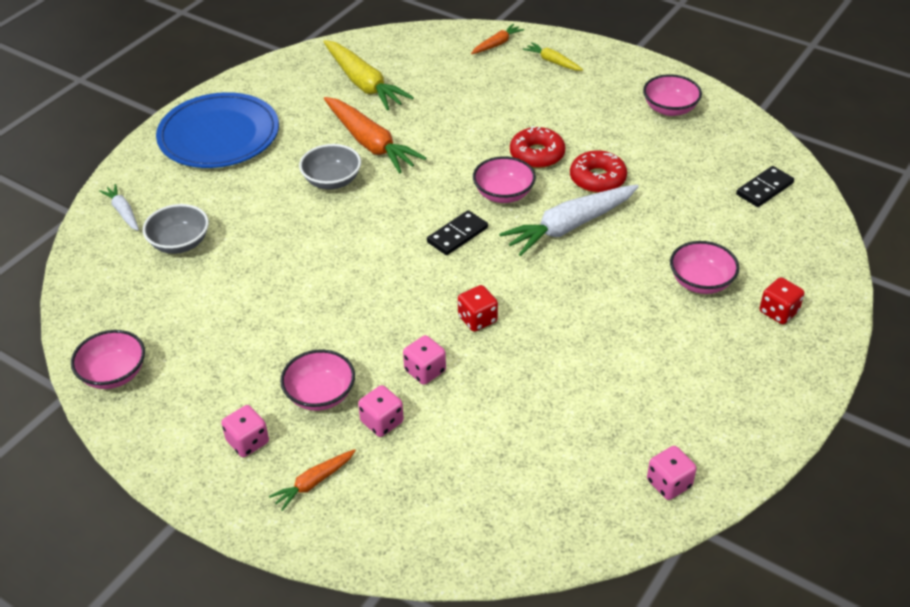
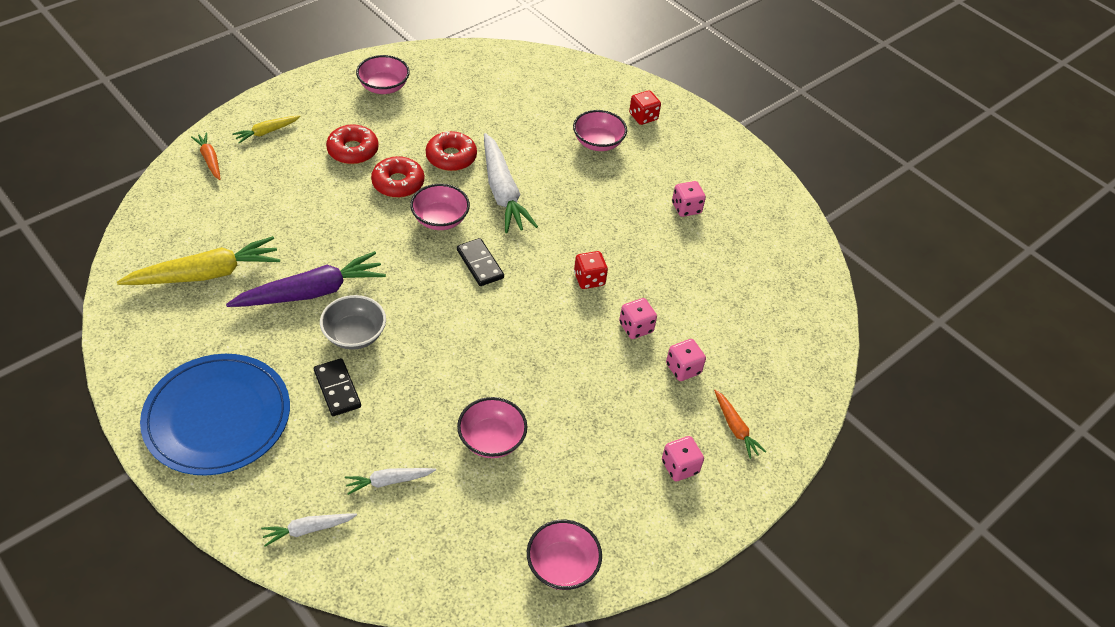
camera: 80 degrees left, 5 degrees up
(180, 243) = (388, 481): grey bowl -> white carrot
(320, 395) = (640, 404): pink bowl -> pink bowl (491, 439)
(370, 143) = (312, 292): orange carrot -> purple carrot
(563, 116) = (353, 150): none -> red donut
(669, 483) = (782, 224): pink dice -> pink dice (686, 208)
(764, 189) = (511, 75): black domino -> black domino (337, 389)

